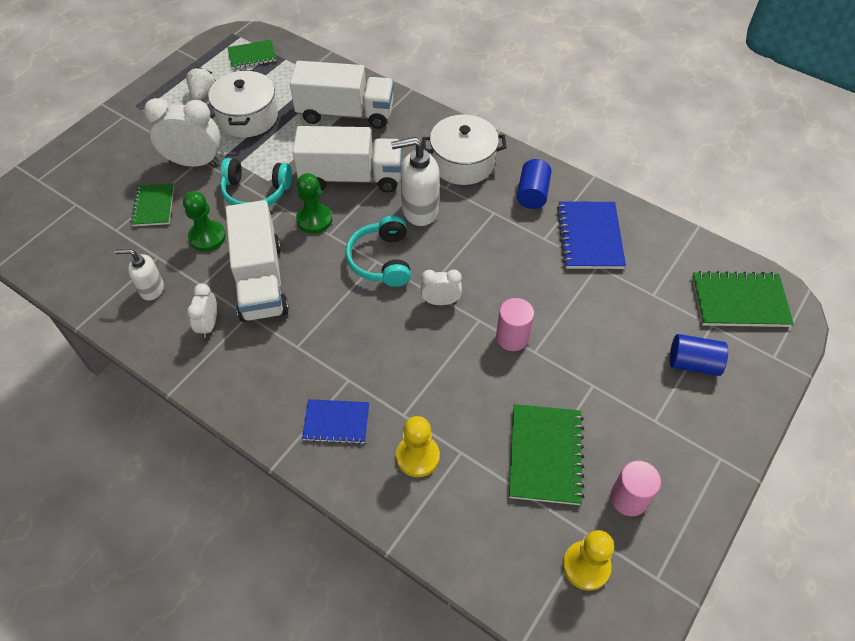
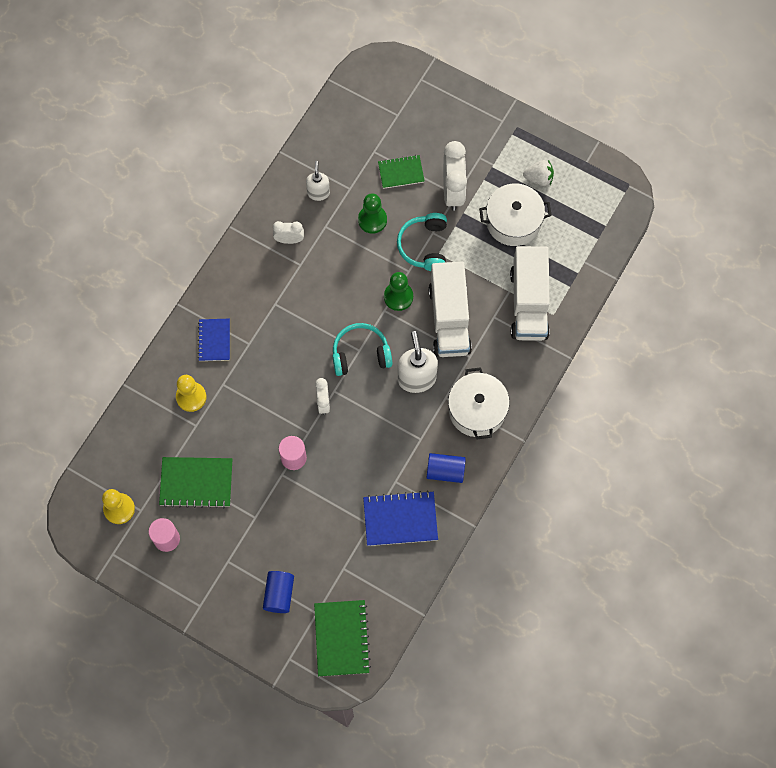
camera: 85 degrees right, 15 degrees up
(252, 56) = (598, 208): green notebook -> none
(261, 280) = (333, 268): white truck -> none

